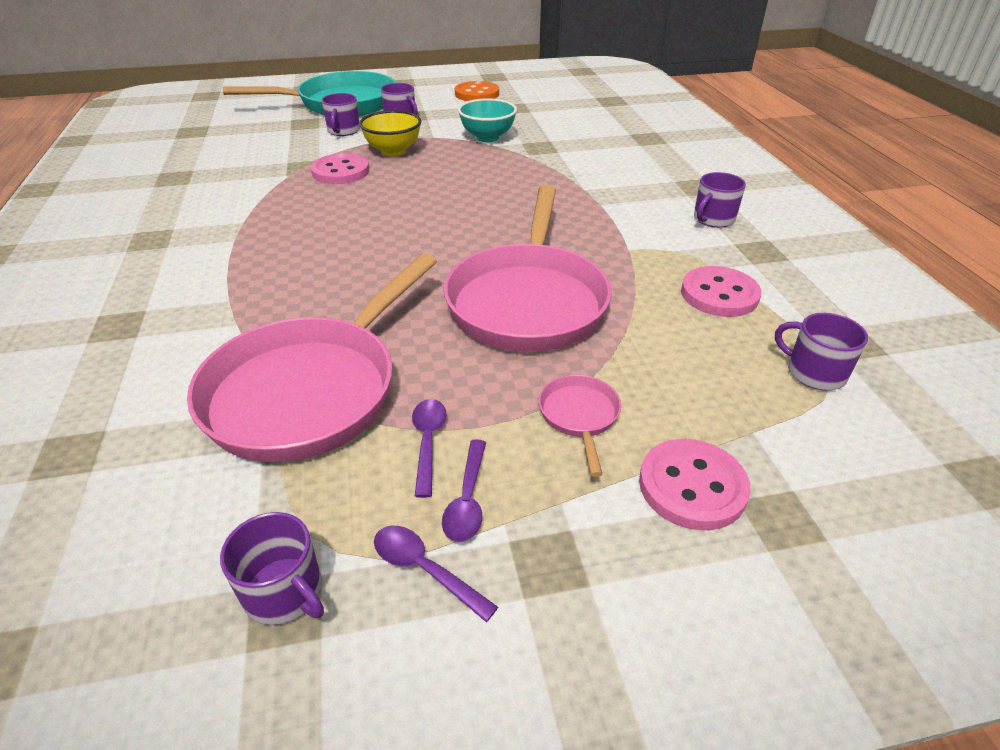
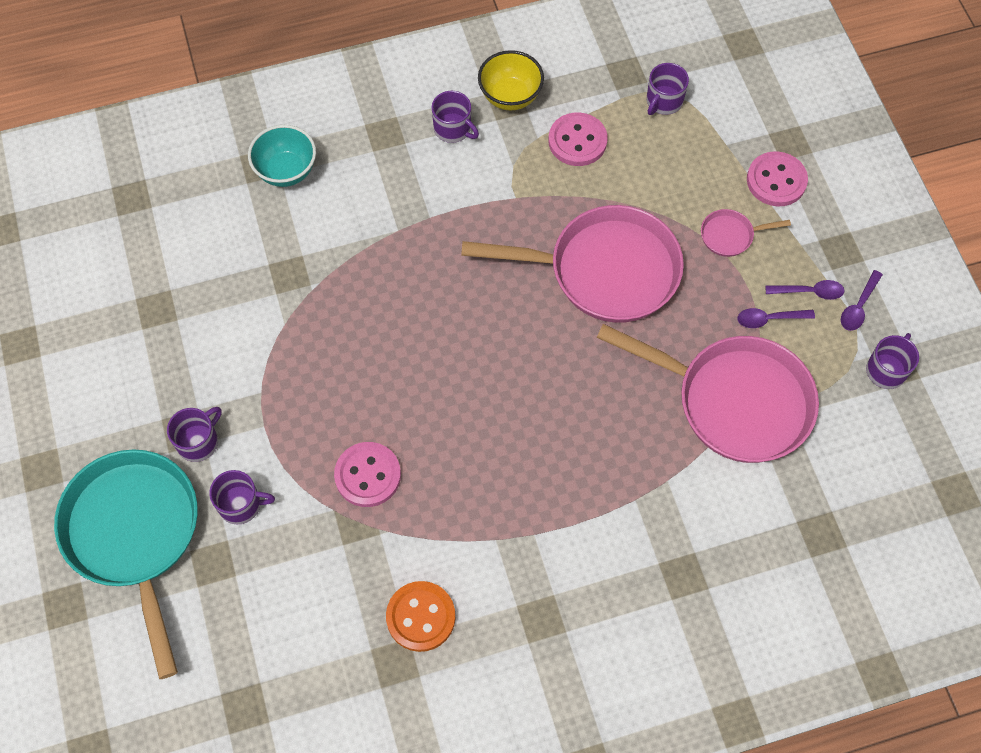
camera: 95 degrees left, 25 degrees up
(393, 151) = (306, 430): yellow bowl -> yellow bowl (510, 96)
(477, 94) = (98, 360): orange button -> orange button (421, 617)
(487, 137) = (261, 331): turquoise bowl -> turquoise bowl (286, 171)

